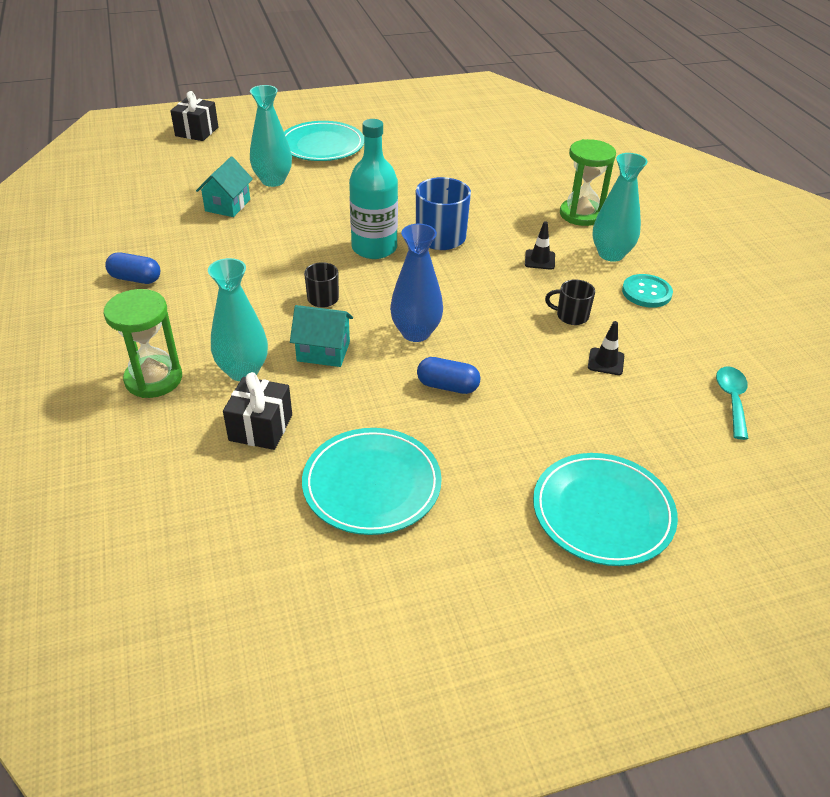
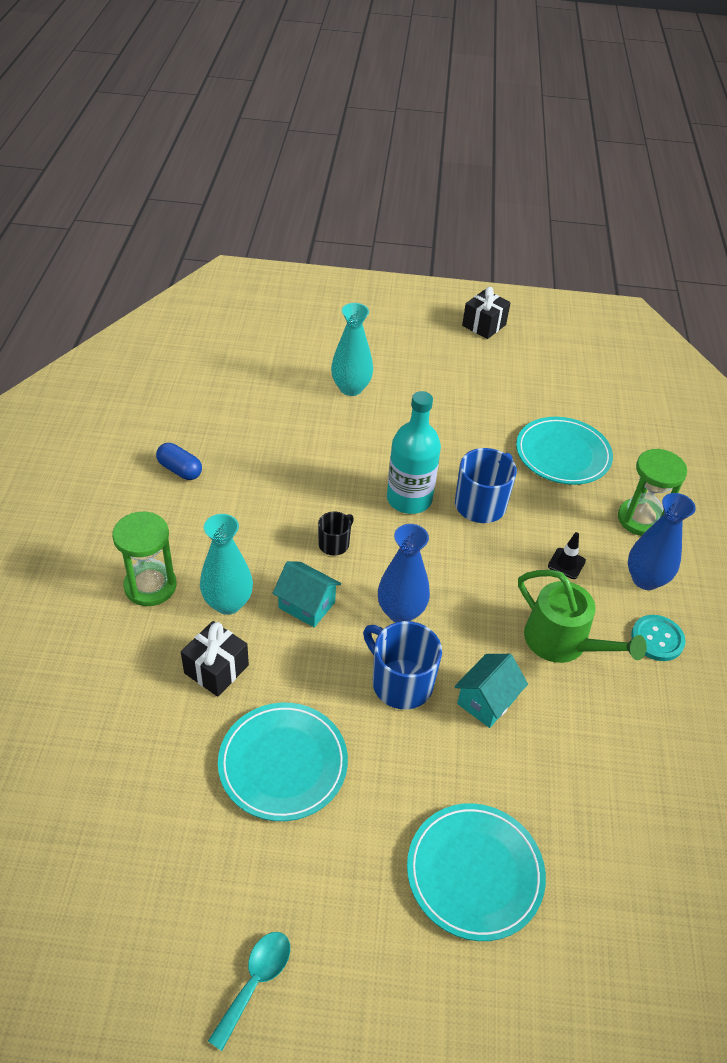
camera: 20 degrees right, 5 degrees up
(197, 132) = (306, 307): black gift -> black gift (484, 325)
(228, 205) = (296, 407): turquoise house -> turquoise house (486, 701)
(322, 145) = (418, 356): turquoise plate -> turquoise plate (563, 454)
(447, 386) = (401, 683): blue capsule -> blue mug
(571, 316) = (562, 642): black mug -> green watering can
(606, 362) = (568, 708): black traffic cone -> none
(611, 254) = (645, 579): turquoise vase -> blue vase
(732, 400) = (674, 798): turquoise spoon -> turquoise spoon (255, 981)

